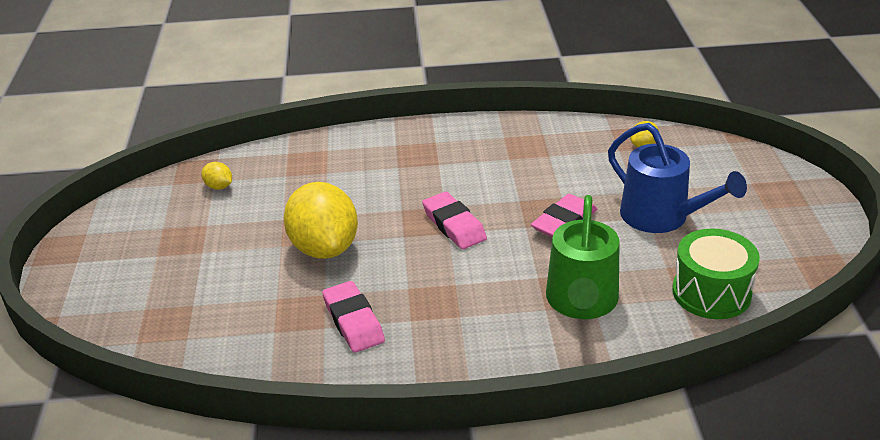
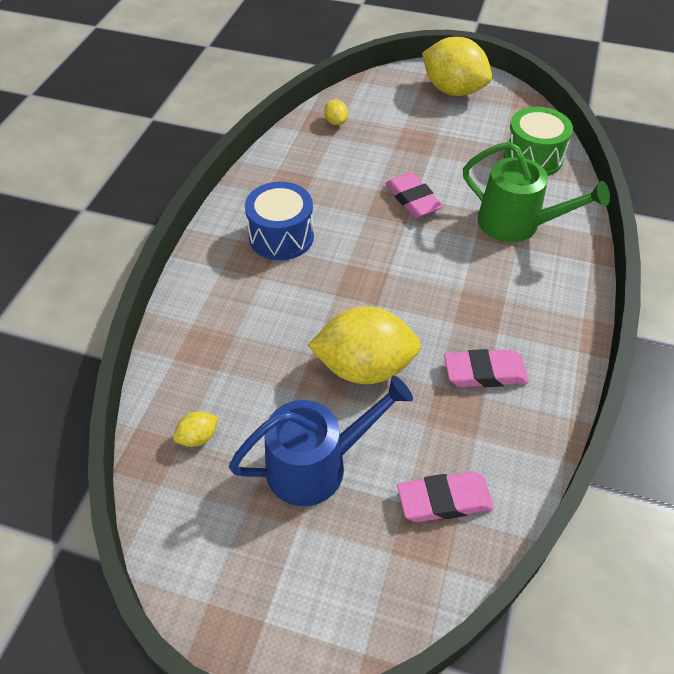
camera: 70 degrees left, 15 degrees up
(454, 161) = (281, 236): none -> blue drum
(454, 225) = (380, 266): pink eraser -> pink eraser (444, 500)
(661, 217) = (434, 147): blue watering can -> blue watering can (316, 465)
(781, 206) = (453, 90): none -> yellow lemon

